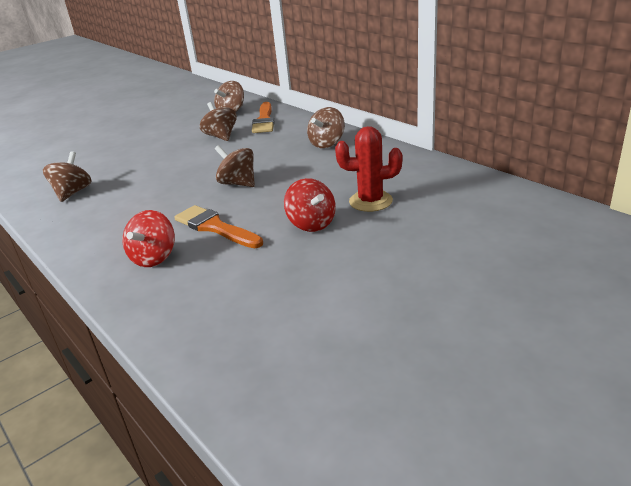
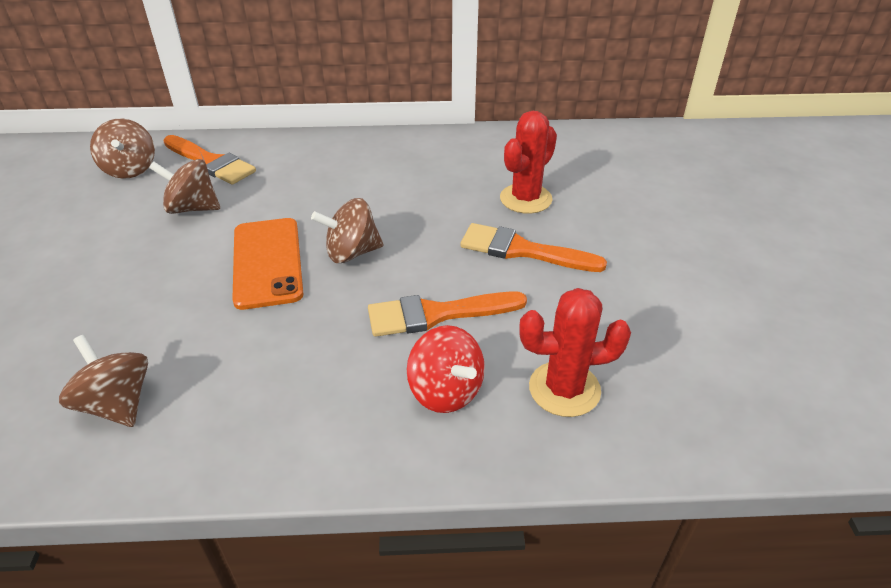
camera: 55 degrees left, 10 degrees up
(193, 291) = (564, 389): none -> red cactus
(202, 171) = (267, 262): none -> orange phone
(311, 224) = (522, 250): red spinning top -> orange brush
(327, 143) = (356, 159): brown spinning top -> none

